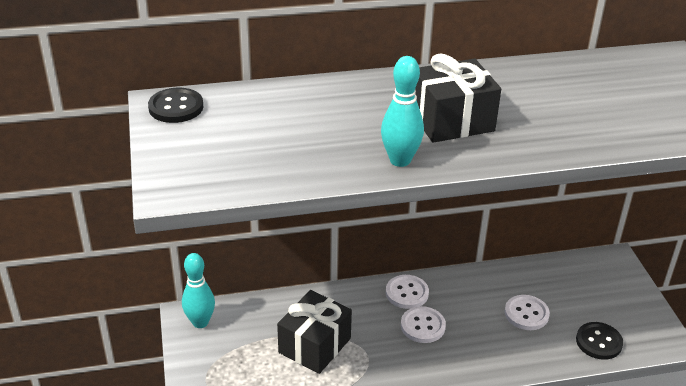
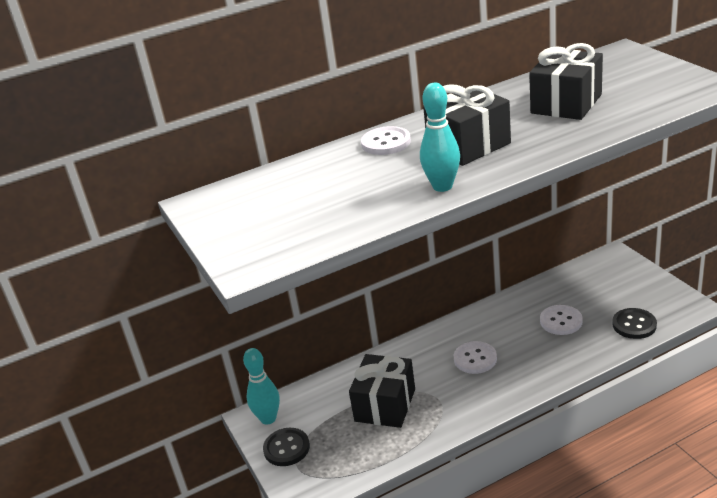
camera: 10 degrees left, 5 degrees down
(176, 107) = (212, 202): black button -> black button (286, 448)
(407, 293) = (447, 336): white button -> white button (386, 143)
(576, 102) = (566, 104): none -> black gift

